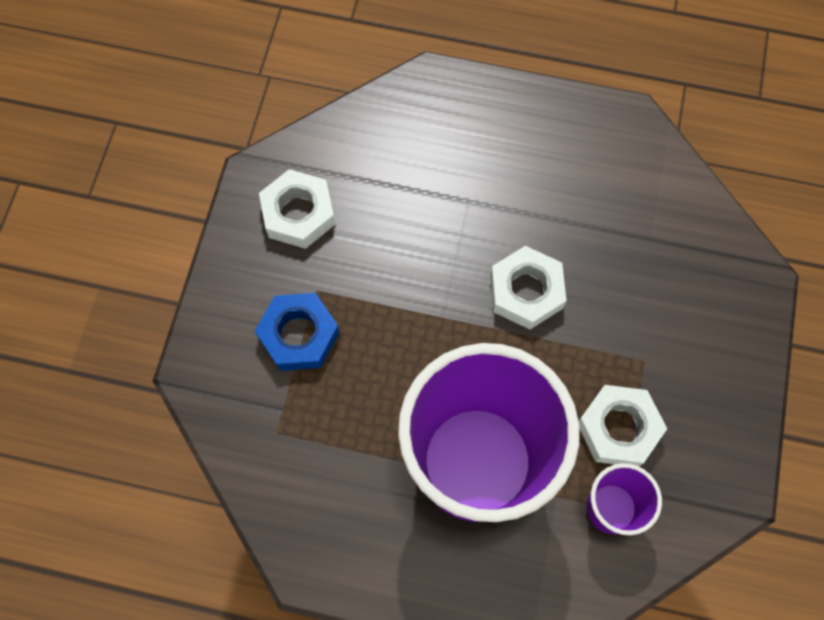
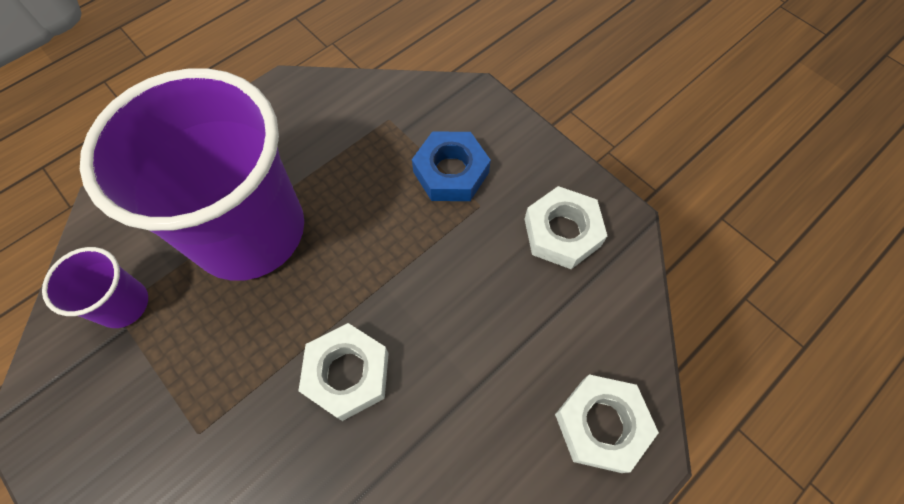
camera: 125 degrees right, 5 degrees down
(618, 428) = (169, 360): white nut -> white nut (601, 424)

